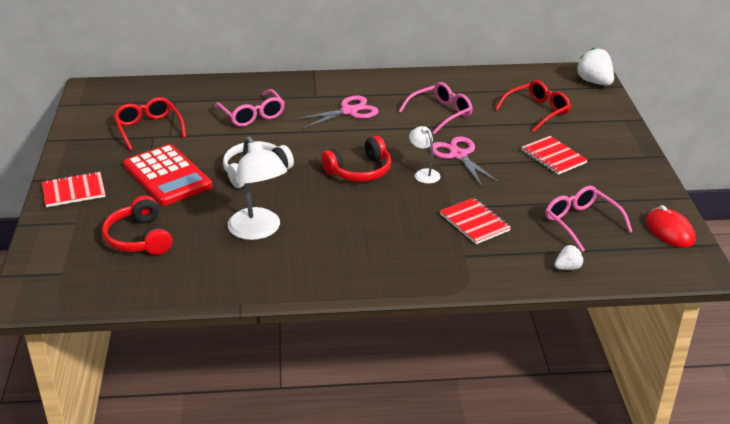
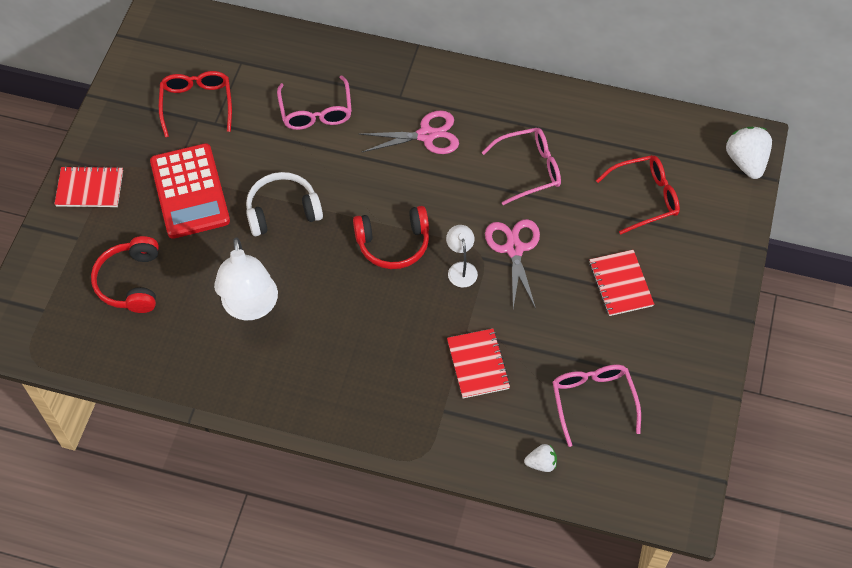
camera: 20 degrees right, 25 degrees up
(669, 231) = (683, 444): red mouse -> none

